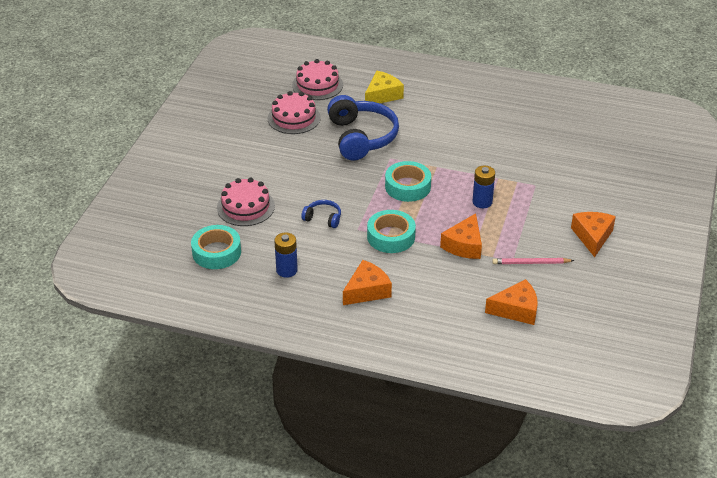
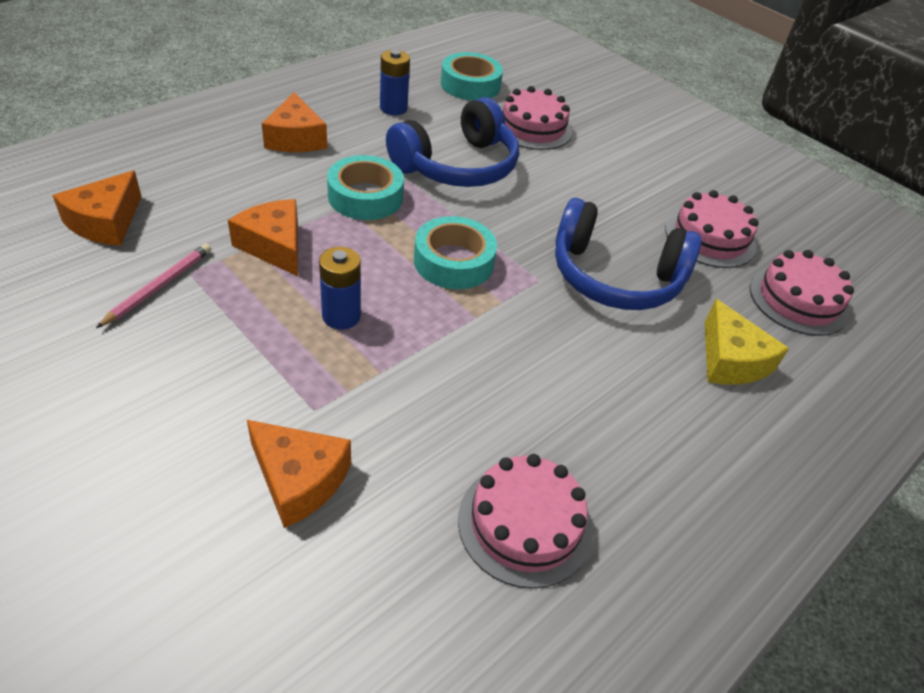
camera: 115 degrees right, 5 degrees up
(323, 218) = (457, 165): blue headphones -> blue headphones, size x2.19
(521, 120) = (525, 523): none -> pink cake
(592, 237) = (112, 395): orange cheese -> orange cheese (299, 479)

